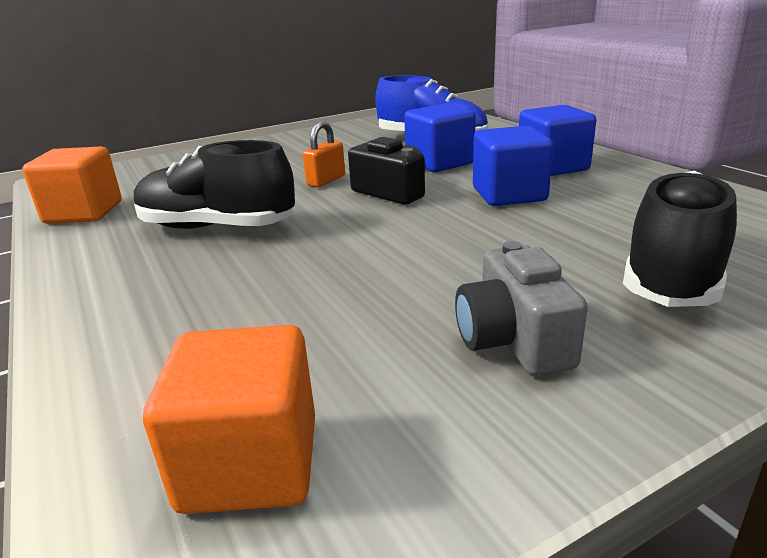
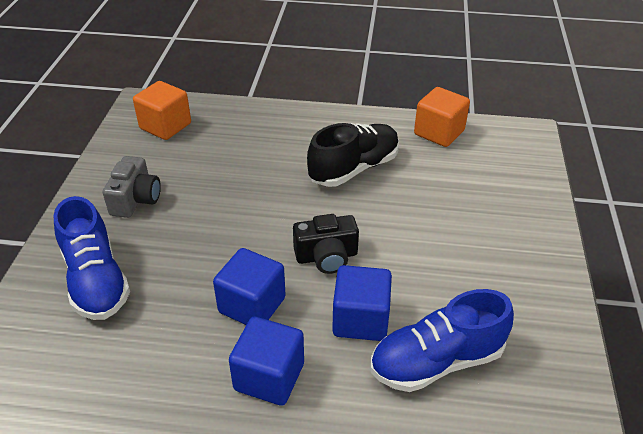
camera: 125 degrees right, 15 degrees up
(326, 180) = (389, 239): orange padlock -> none
(514, 340) = (136, 199): grey camera -> grey camera turned 75 degrees clockwise
(673, 275) = (96, 280): black shoe -> blue shoe

